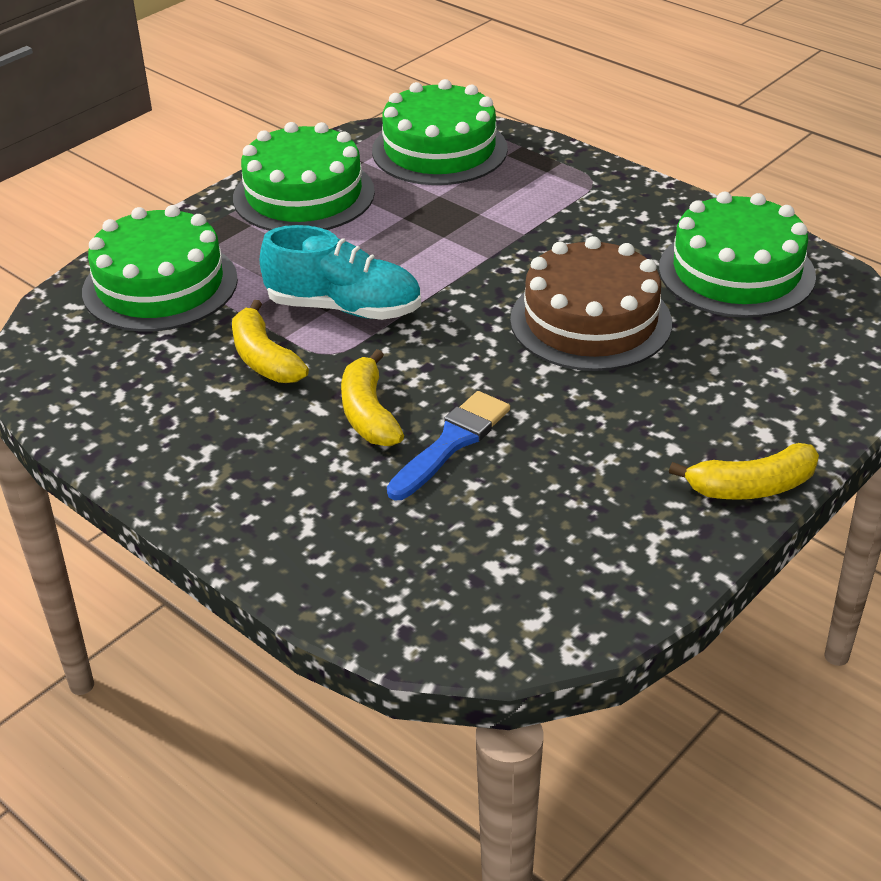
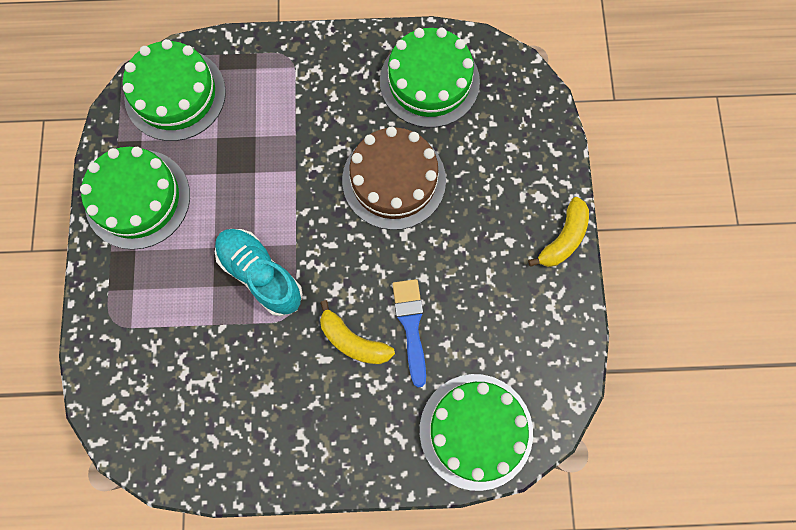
camera: 45 degrees left, 35 degrees up
(160, 285) = (139, 342): green cake -> green cake (476, 431)
(264, 359) = (260, 348): yellow banana -> none
(344, 308) = (260, 275): turquoise shoe -> turquoise shoe turned 105 degrees counterclockwise

